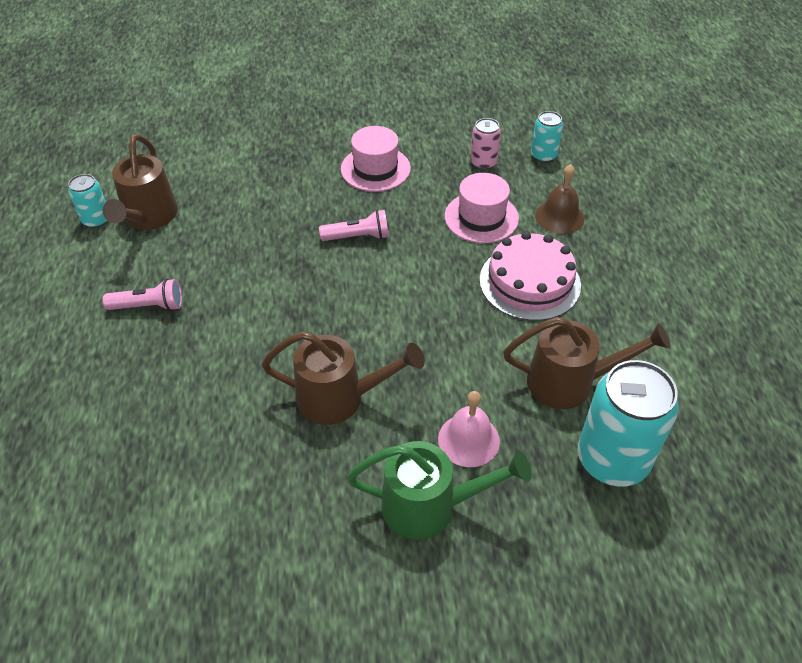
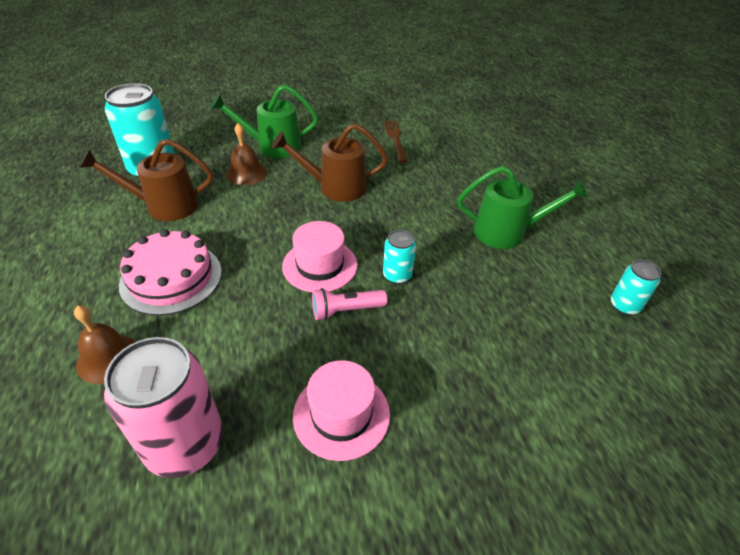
camera: 170 degrees right, 5 degrees down
(148, 218) = (575, 313): brown watering can -> none
(149, 306) = (507, 232): pink flashlight -> green watering can
(212, 511) = (395, 139): none -> brown fork
(468, 440) = (246, 173): pink bell -> brown bell
(481, 217) = (205, 348): pink hat -> pink hat (320, 265)
(483, 163) = (185, 444): pink can -> pink can, size x1.97
(543, 156) = (85, 472): turquoise can -> turquoise can (397, 275)

